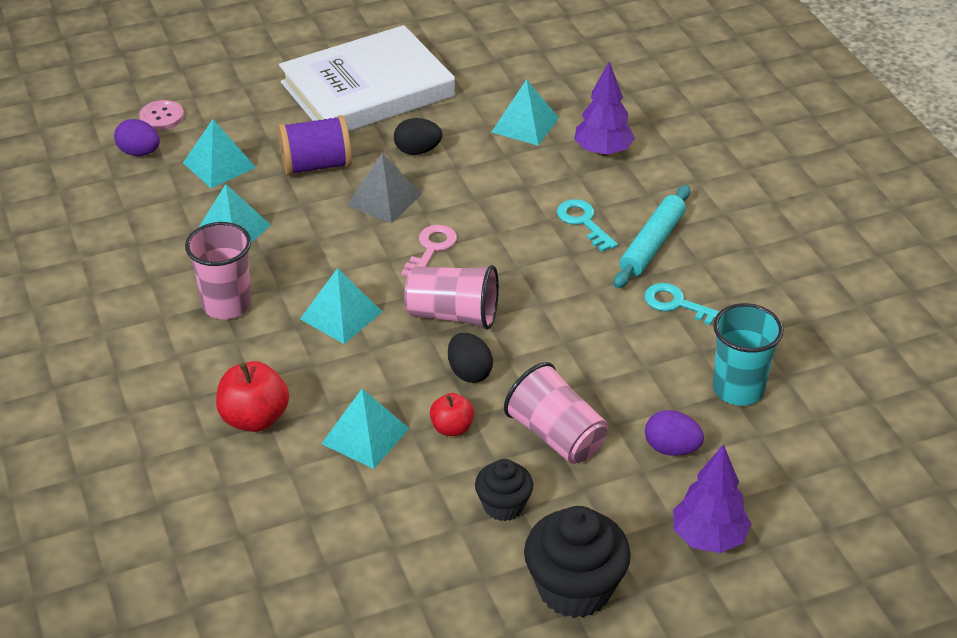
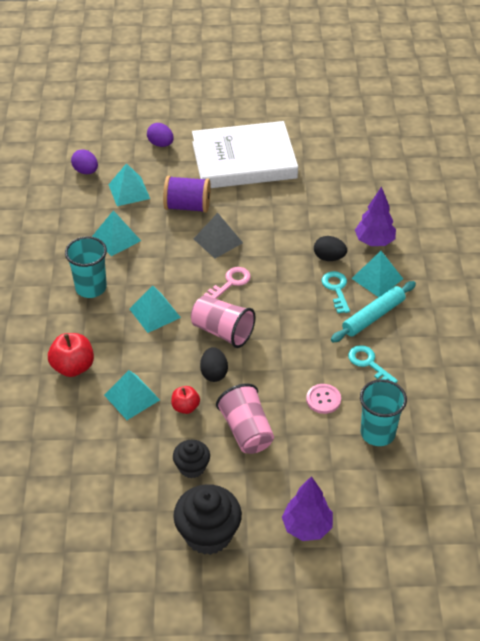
camera: 20 degrees right, 5 degrees up
(162, 117) = (110, 149): pink button -> pink button (323, 399)
(227, 305) = (91, 288): pink cup -> turquoise cup
(417, 151) = (255, 211): black egg -> black egg (329, 257)
(525, 124) = (333, 210): turquoise pyramid -> turquoise pyramid (377, 278)
(671, 448) = (314, 461): purple egg -> purple egg (160, 144)

